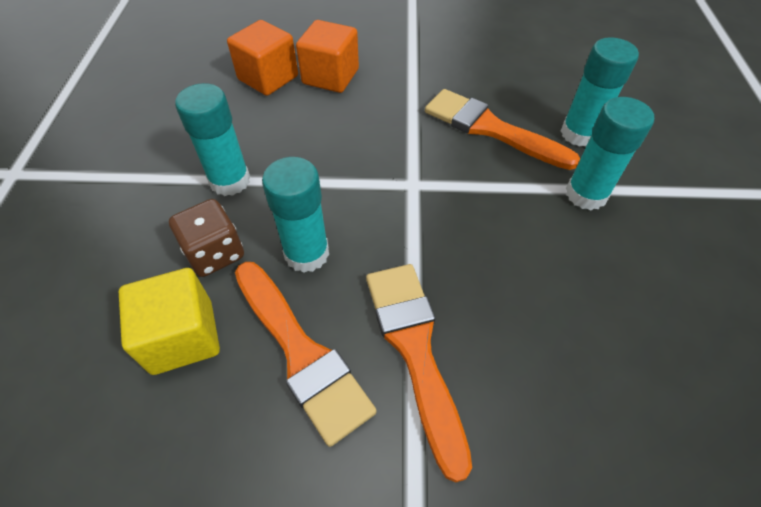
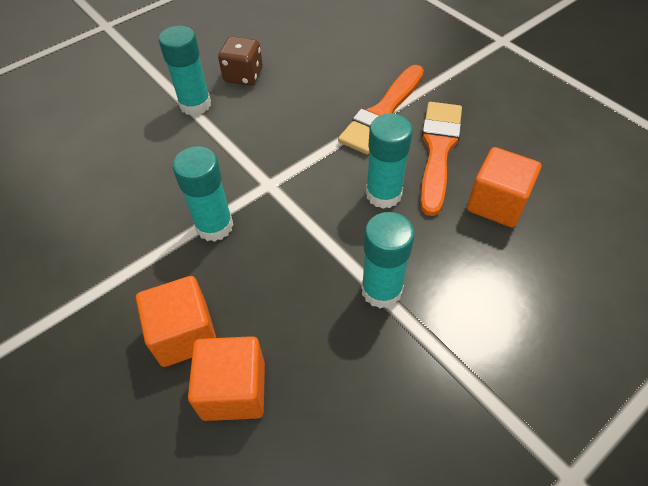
camera: 130 degrees left, 0 degrees up
(183, 337) = (496, 203): yellow cube -> orange cube
(215, 253) = (440, 239): brown dice -> brown dice (243, 75)
(490, 129) = (166, 177): orange brush -> none
(579, 134) = (130, 132): turquoise glue stick -> turquoise glue stick (214, 226)

